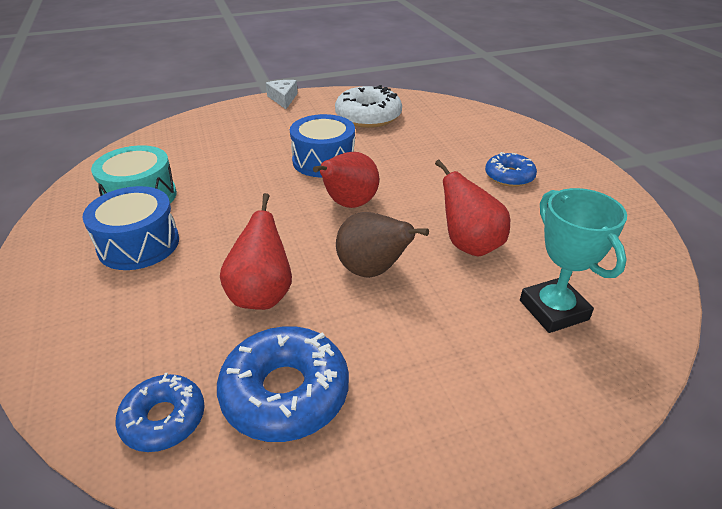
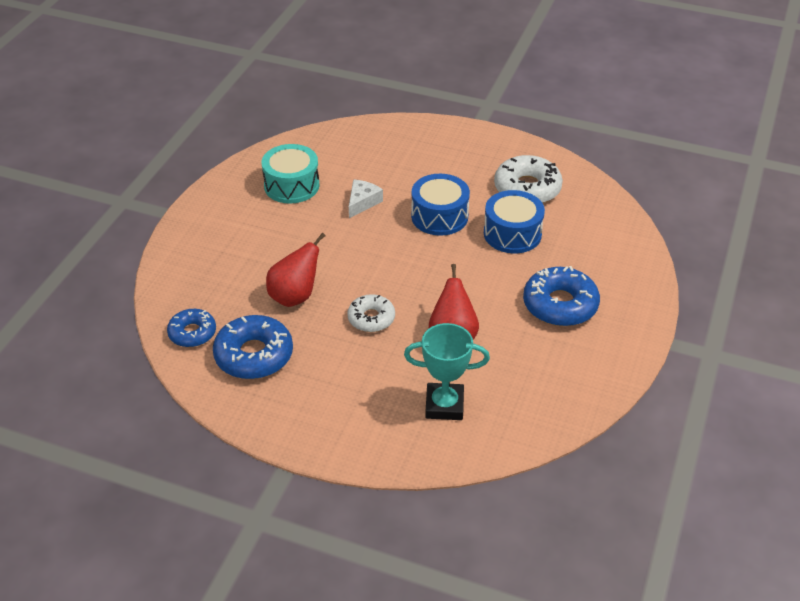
camera: 40 degrees right, 5 degrees up
(139, 244) = (261, 223): blue drum -> blue drum (512, 234)
(283, 99) = (480, 134): white cheese -> white cheese (362, 202)
(348, 204) = (413, 263): red pear -> none
(372, 271) = (371, 318): brown pear -> white donut
(509, 176) = (560, 305): blue donut -> blue donut, size x1.61
(553, 310) = (444, 405): turquoise trophy -> turquoise trophy turned 75 degrees clockwise

